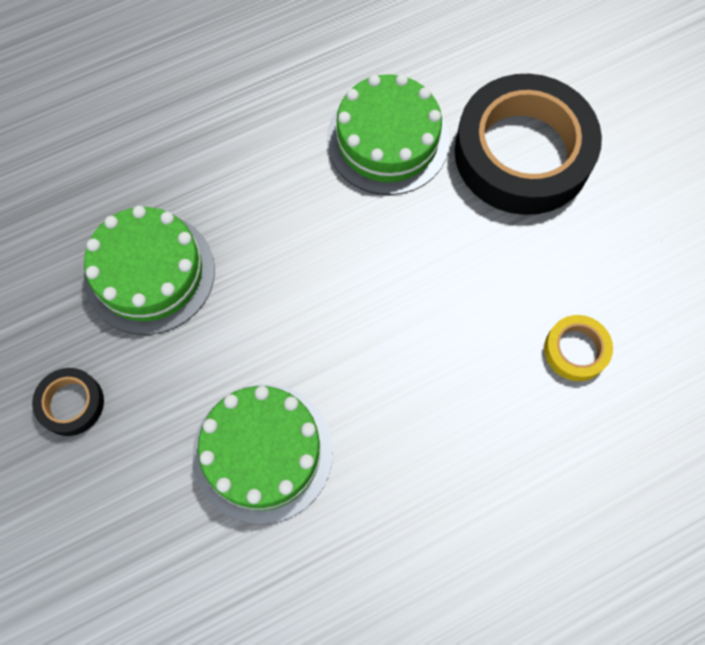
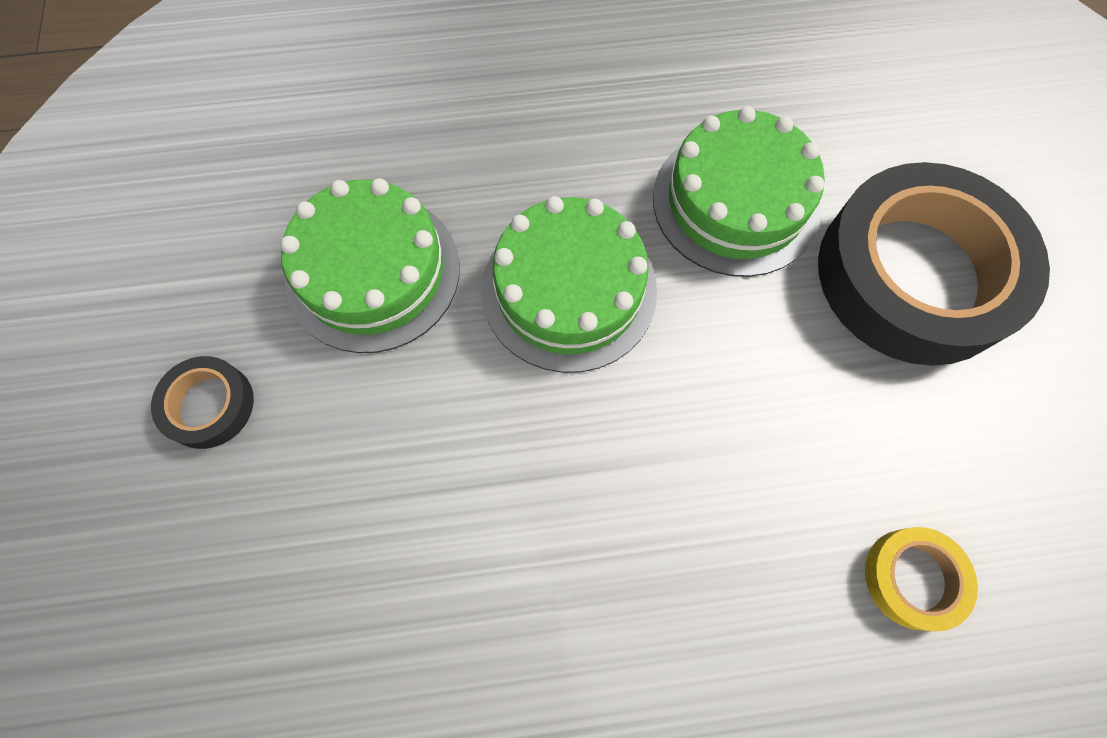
camera: 20 degrees right, 0 degrees up
(263, 452) = (422, 563): green cake -> green cake (569, 290)

